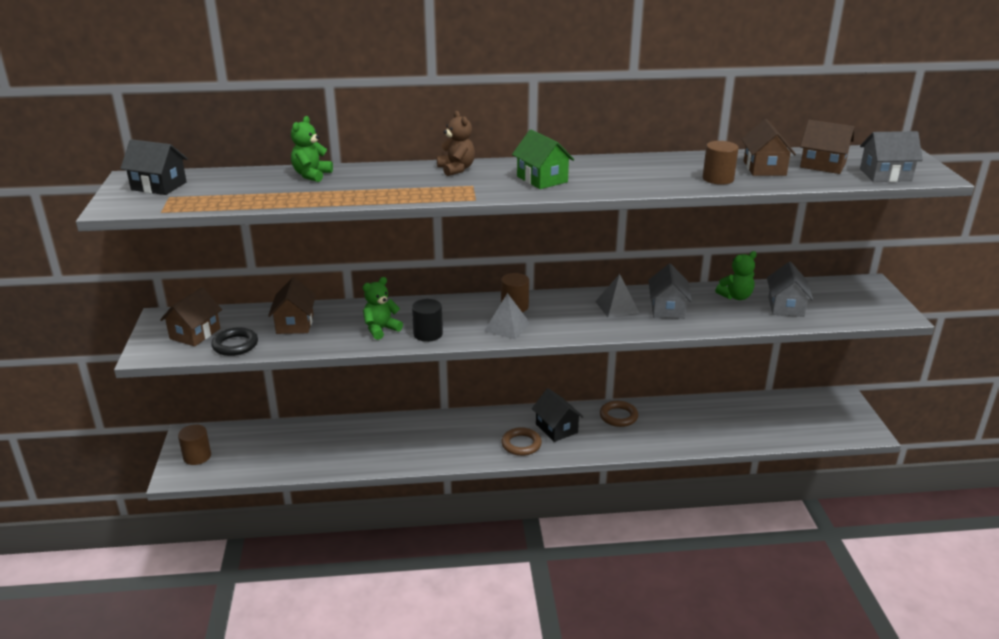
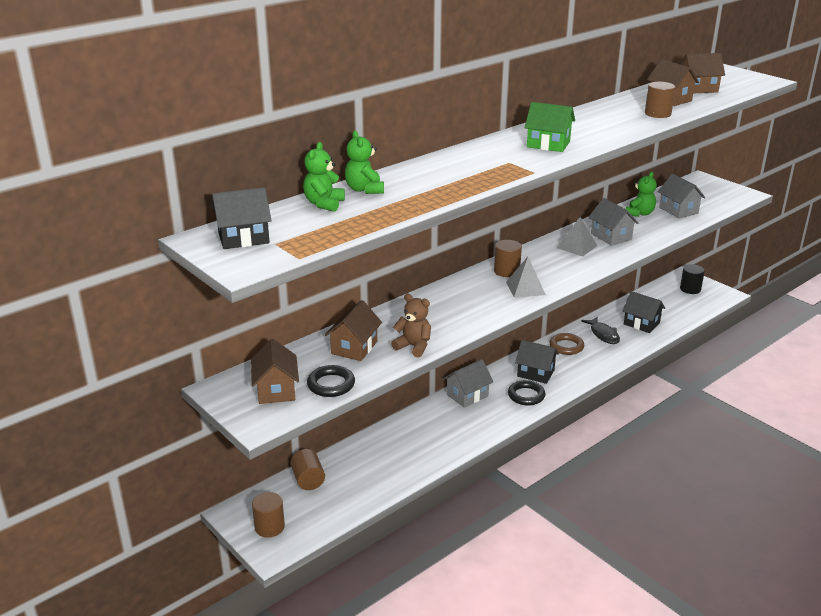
camera: 35 degrees left, 0 degrees up
(265, 434) = (308, 480): none -> brown cylinder
(295, 324) = (354, 348): brown house -> brown house turned 60 degrees clockwise
(381, 329) = (434, 325): green teddy bear -> green teddy bear (324, 204)
(428, 334) = (476, 315): black cylinder -> black cylinder (690, 289)
(456, 169) = (470, 153): brown teddy bear -> brown teddy bear (414, 346)
(521, 444) = (526, 395): brown ring -> black ring
(671, 420) = (603, 334): none -> black fish
(726, 425) = (641, 323): none -> black house
(885, 175) = (743, 86): grey house -> grey house (467, 395)

